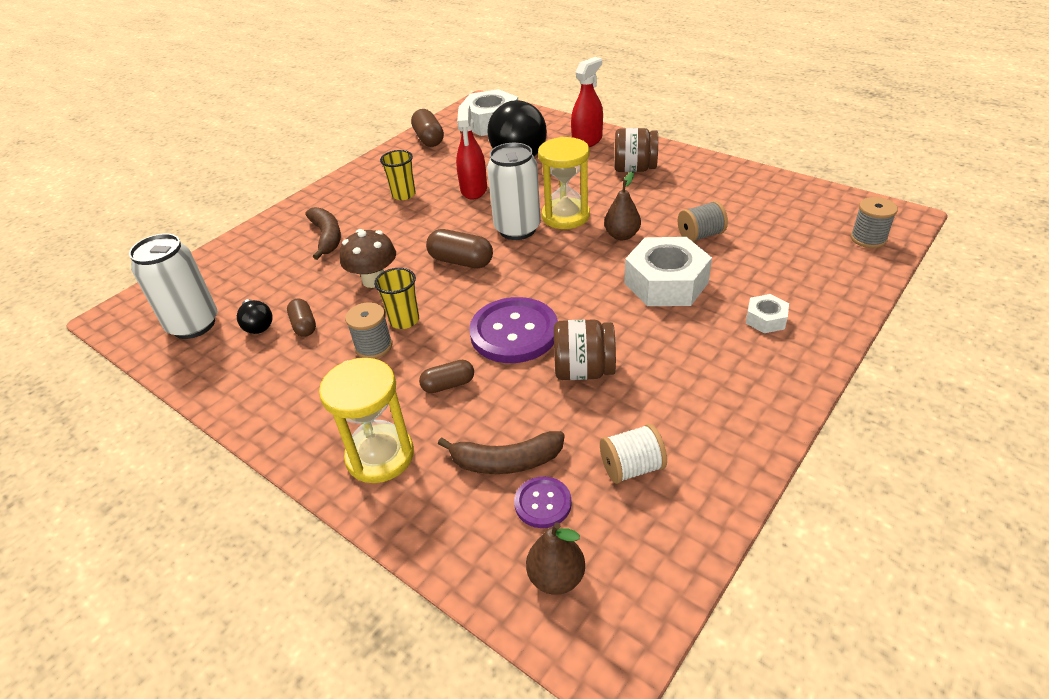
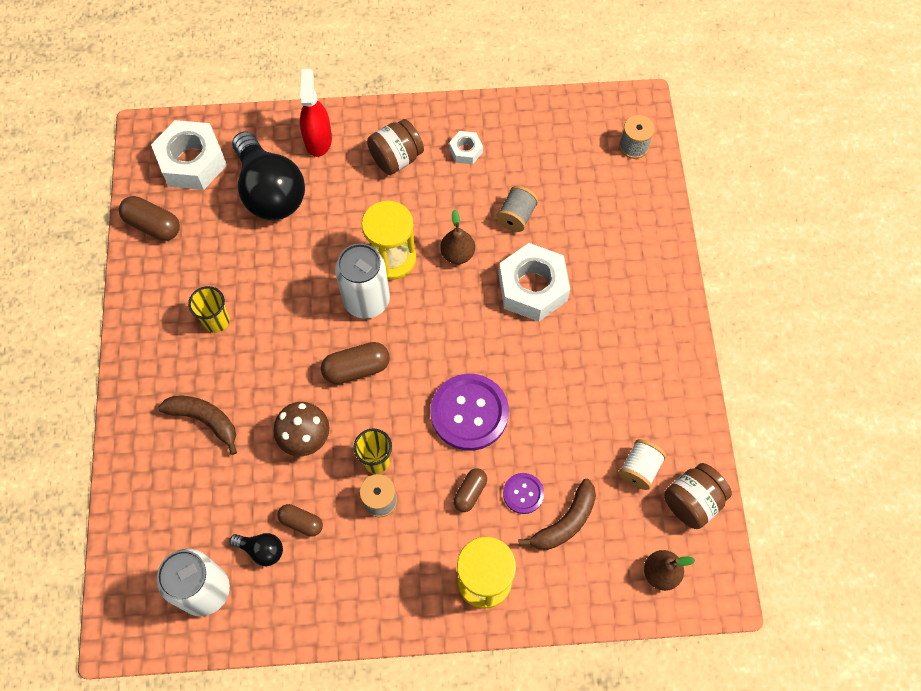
camera: 45 degrees left, 25 degrees up
(474, 189) = (277, 273): red spray bottle -> none
(543, 503) = (612, 533): purple button -> purple button (523, 493)
(584, 370) = (547, 413): brown jar -> brown jar (692, 501)
(765, 319) = (624, 281): white nut -> white nut (465, 151)

